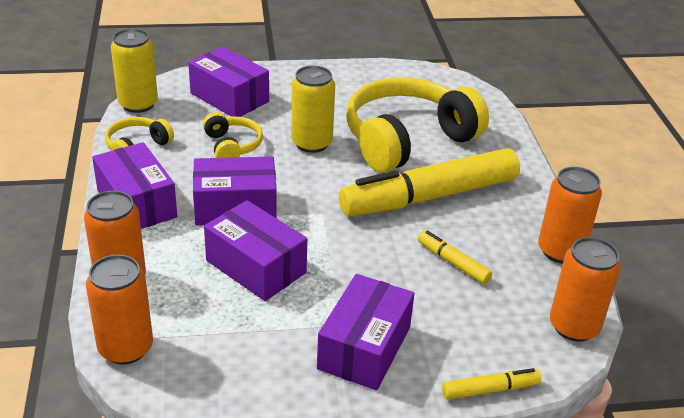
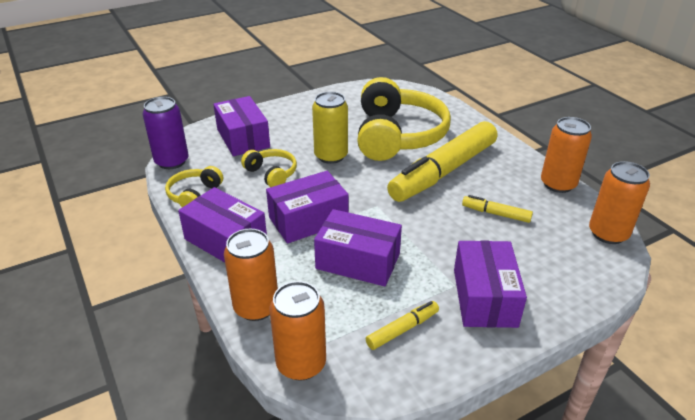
camera: 20 degrees left, 0 degrees up
(138, 104) = (172, 161): yellow can -> purple can
(229, 97) = (243, 138): purple box -> purple box turned 45 degrees clockwise
(407, 139) = (397, 135): yellow headphones -> yellow headphones turned 150 degrees clockwise
(490, 389) = (592, 298): yellow marker -> yellow marker (402, 329)

